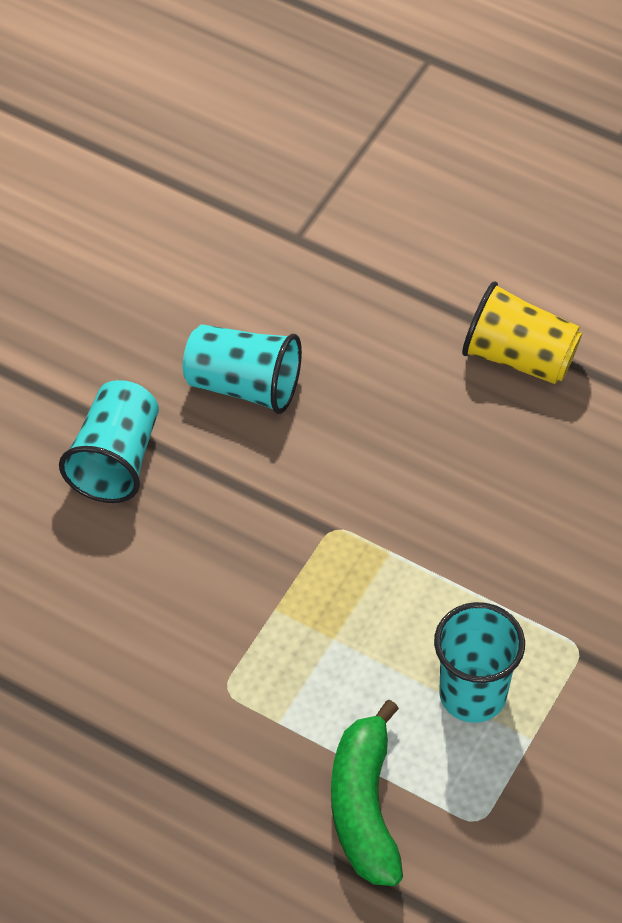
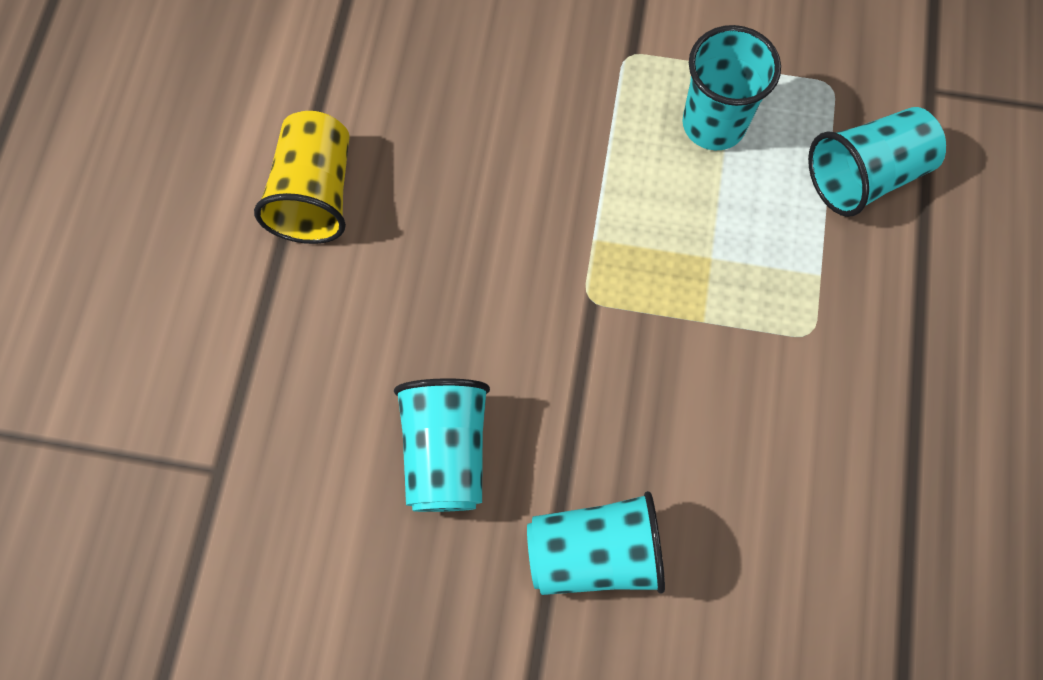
camera: 110 degrees left, 15 degrees up
(364, 807) = (865, 175): green banana -> turquoise cup

